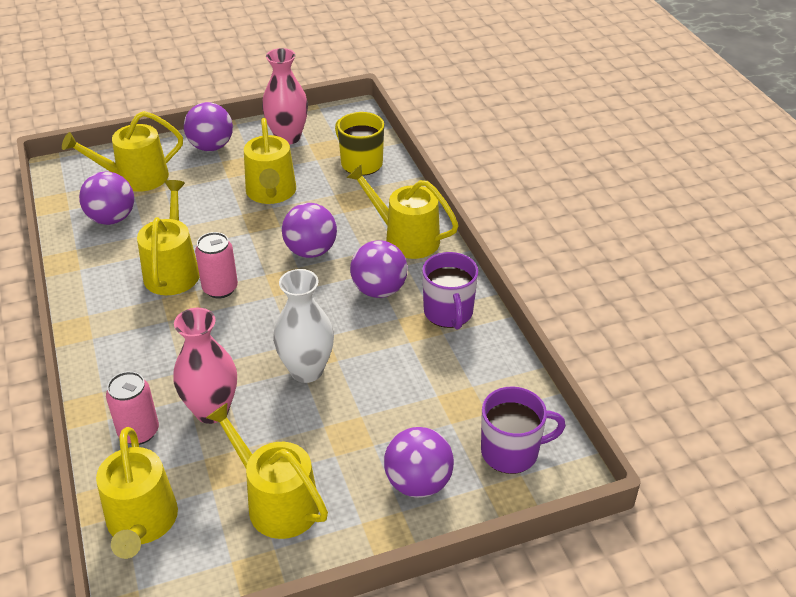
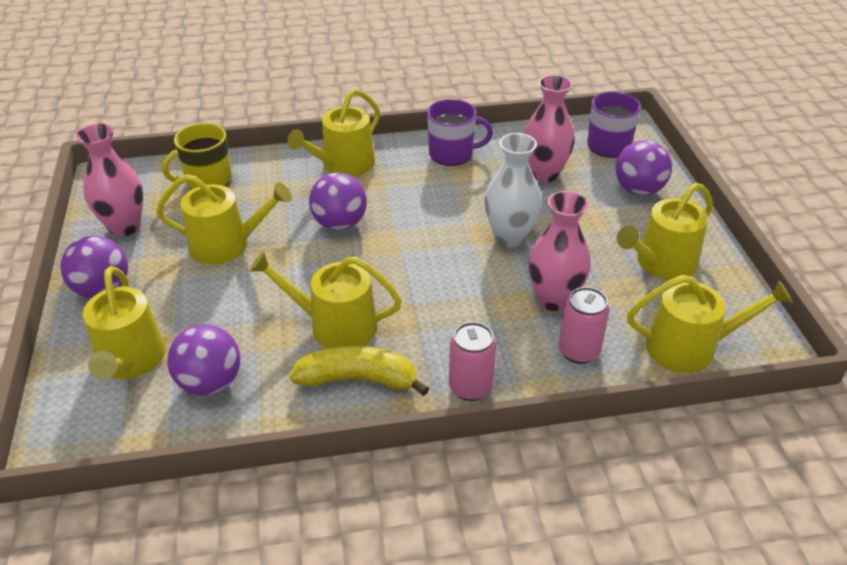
camera: 80 degrees left, 0 degrees up
(110, 293) = (358, 379): none -> yellow banana
(220, 288) = (378, 289): pink can -> pink can (470, 387)
(379, 290) = (412, 187): purple ball -> none
(430, 392) = (544, 174): none -> pink vase

